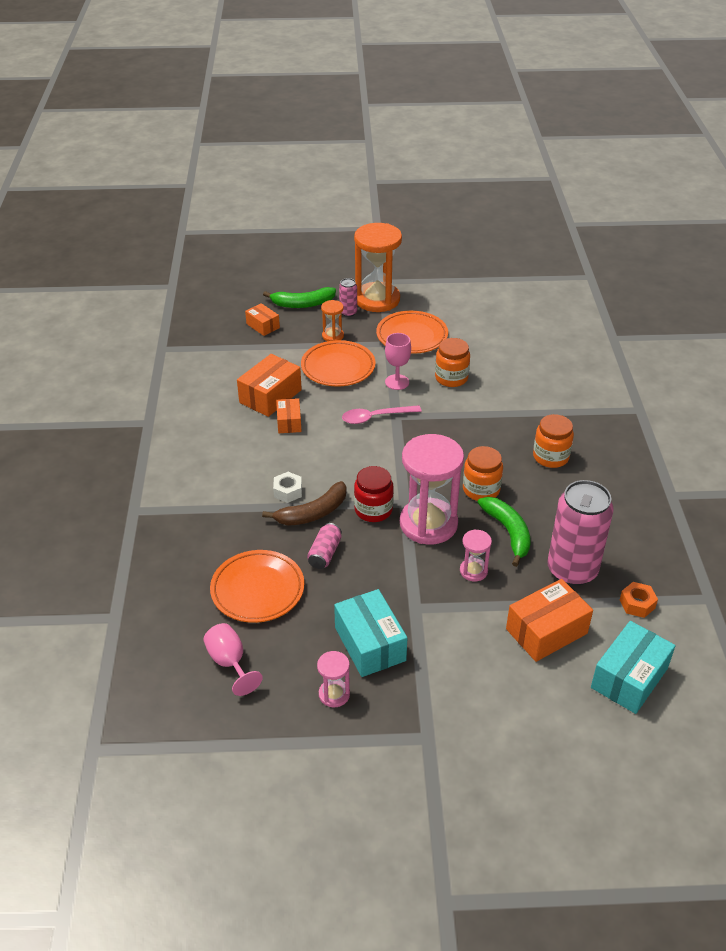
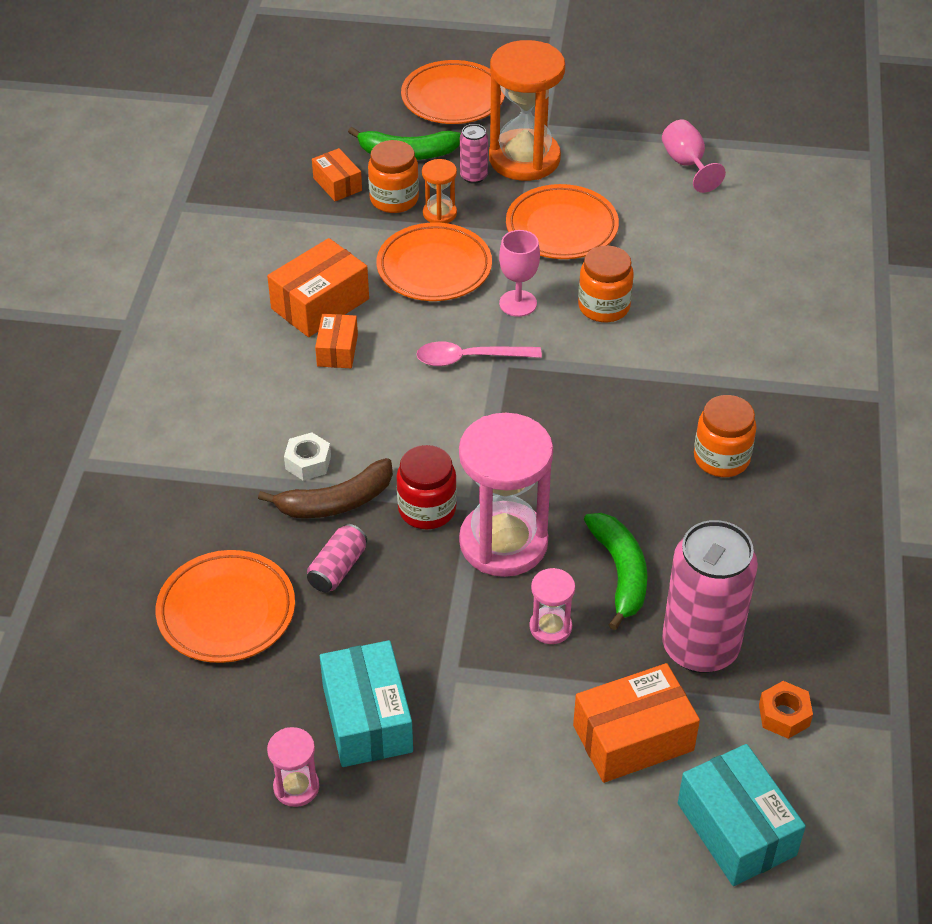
camera: 10 degrees right, 5 degrees up
(229, 662) = (160, 716): pink goblet -> pink goblet (687, 164)
(323, 270) = (453, 98): none -> orange plate
(481, 489) = (598, 498): orange jar -> orange jar (394, 199)
(629, 678) = (736, 829): turquoise box -> turquoise box turned 75 degrees counterclockwise

